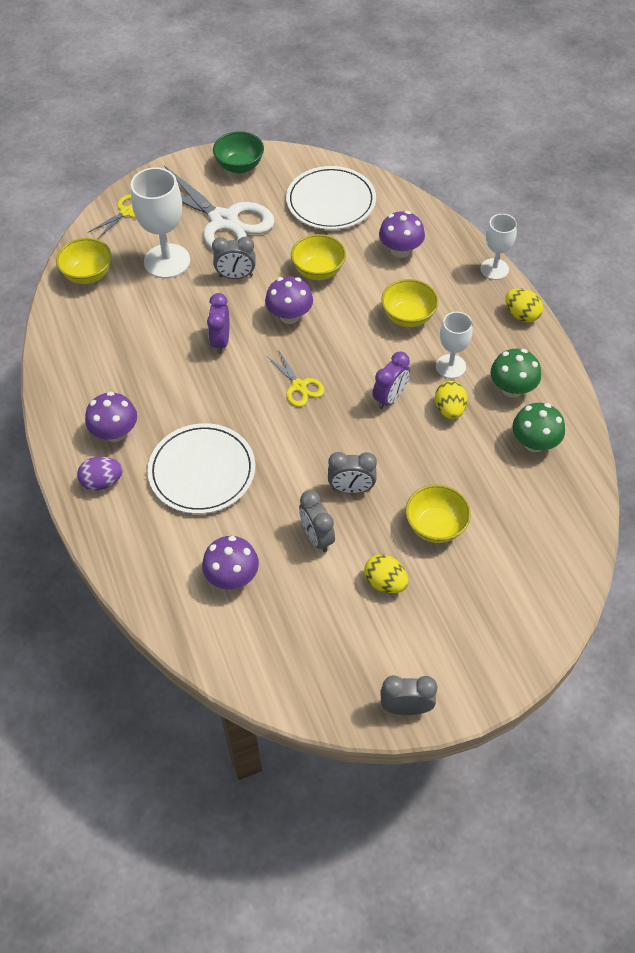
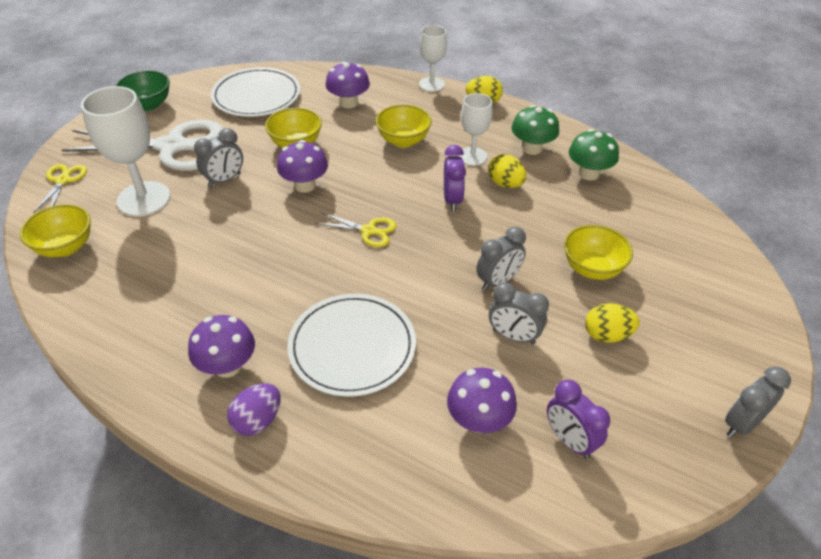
camera: 40 degrees left, 10 degrees down
(221, 341) = (261, 234): purple clock -> purple clock (569, 440)

